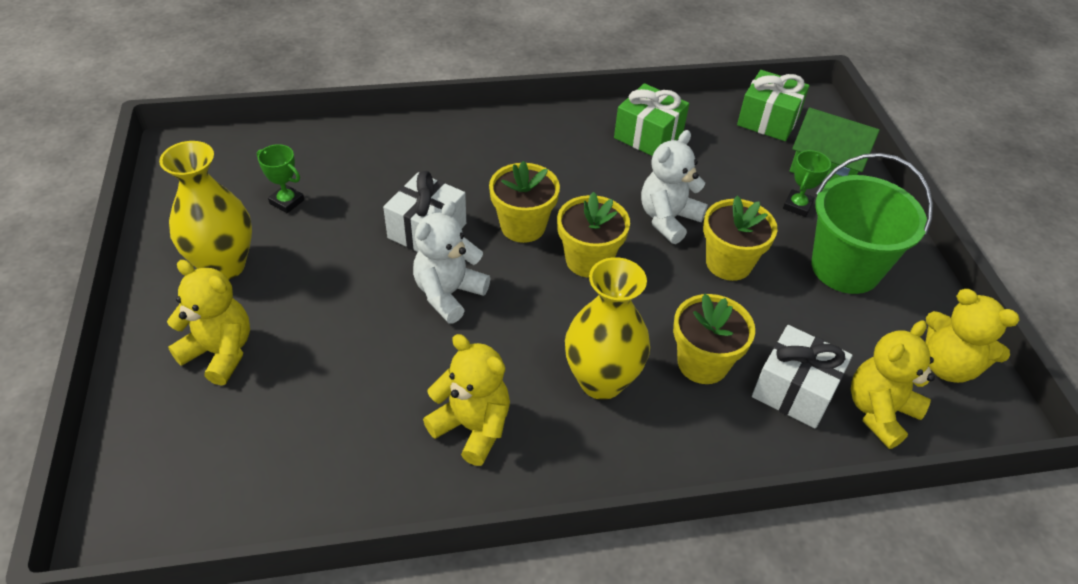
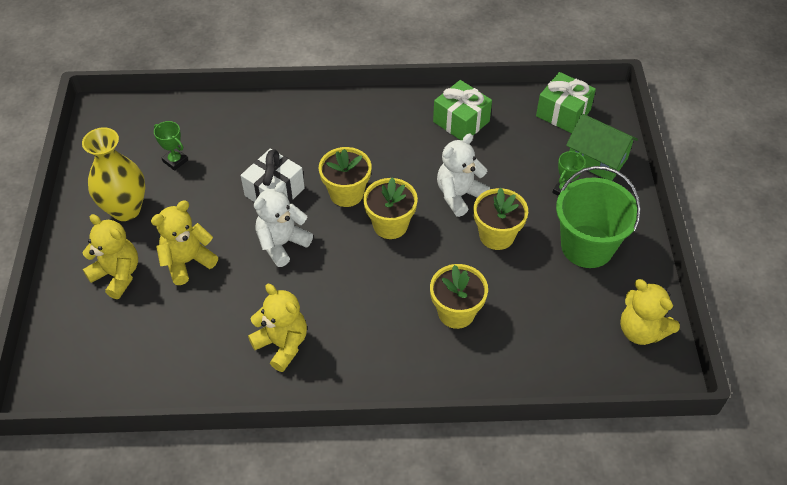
camera: 10 degrees right, 5 degrees up
(601, 381) = (379, 319): yellow vase -> none
(794, 390) = (518, 339): white gift -> none
(879, 412) = (577, 360): yellow teddy bear -> yellow teddy bear (187, 261)

